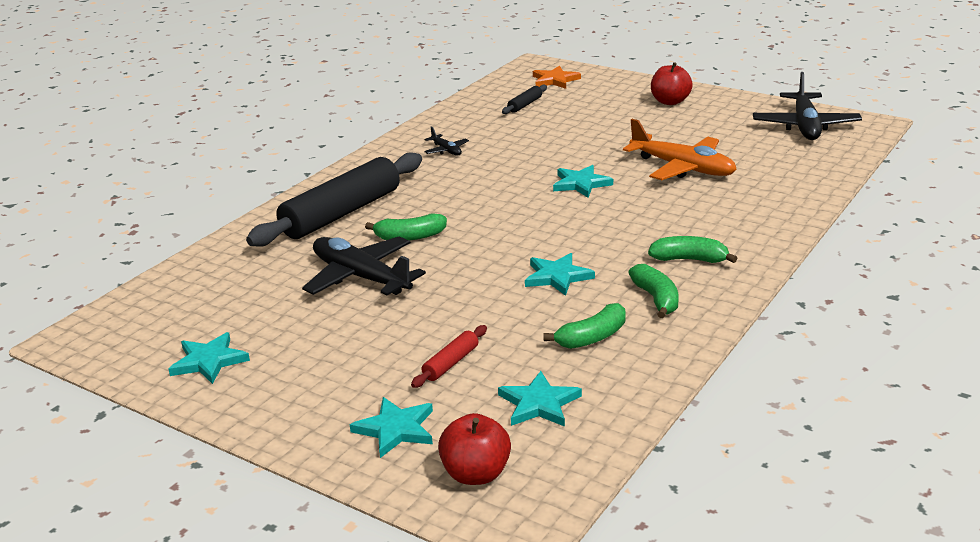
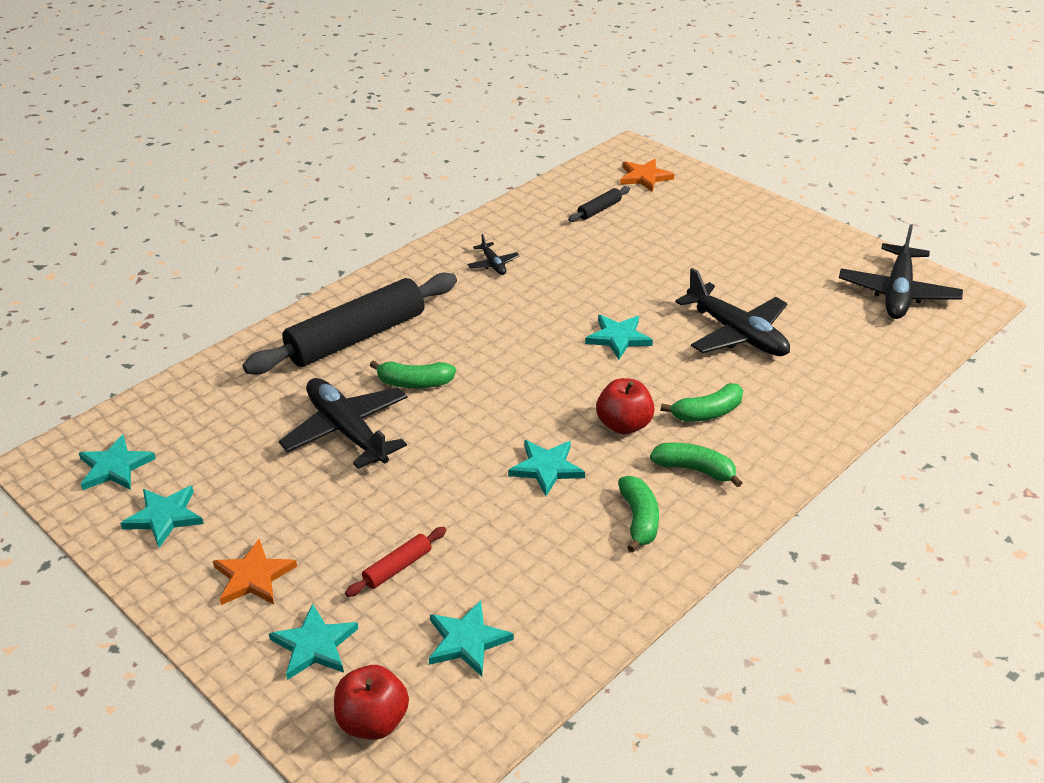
camera: 10 degrees right, 10 degrees up
(144, 333) = (115, 467): none -> turquoise star
(315, 390) = (253, 577): none -> orange star
(592, 337) = (552, 561): green banana -> green banana (707, 413)
(670, 102) = (759, 230): red apple -> red apple (623, 425)
(682, 168) = (737, 333): orange plane -> black plane

